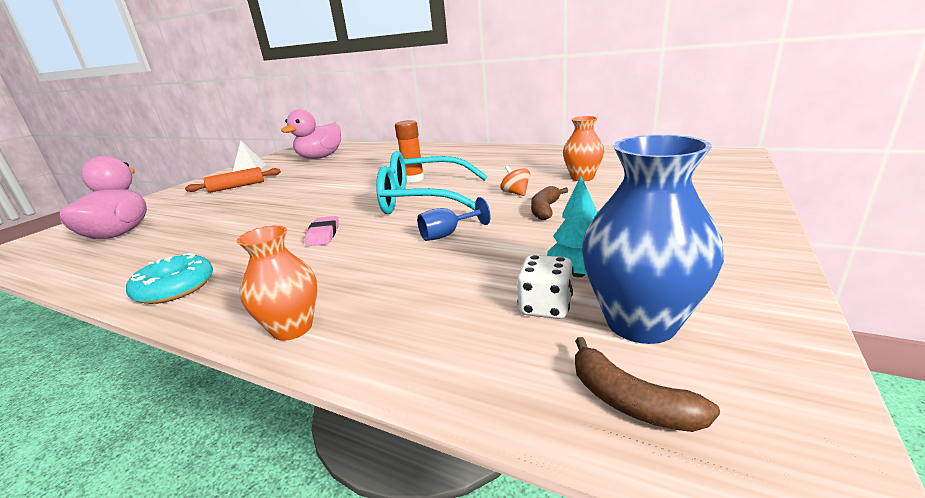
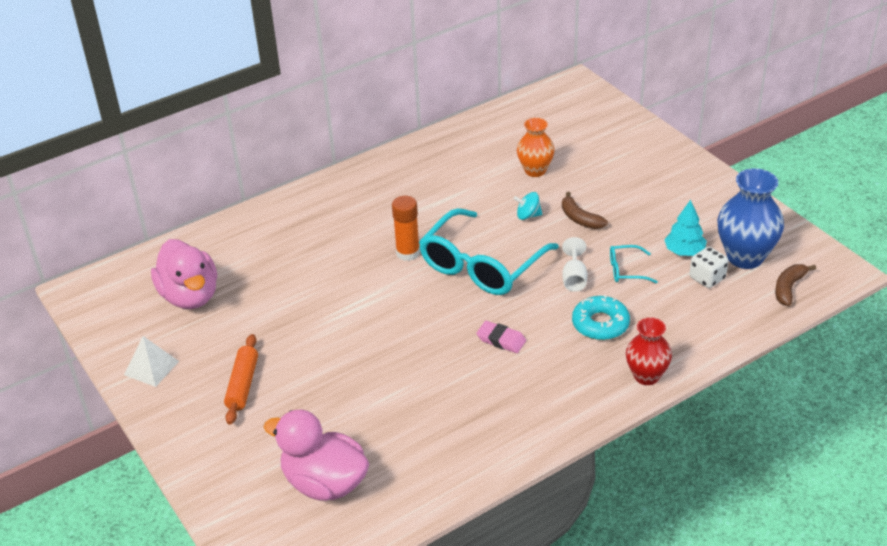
camera: 60 degrees left, 15 degrees up
(175, 287) = (528, 431): turquoise donut -> turquoise donut (600, 324)
(292, 328) = (646, 376): orange vase -> red vase
(447, 234) = (574, 278): blue goblet -> white goblet
(492, 253) = (626, 270): none -> turquoise glasses
(515, 193) = (528, 215): orange spinning top -> turquoise spinning top
(630, 401) = (789, 288): brown banana -> brown banana turned 135 degrees clockwise

